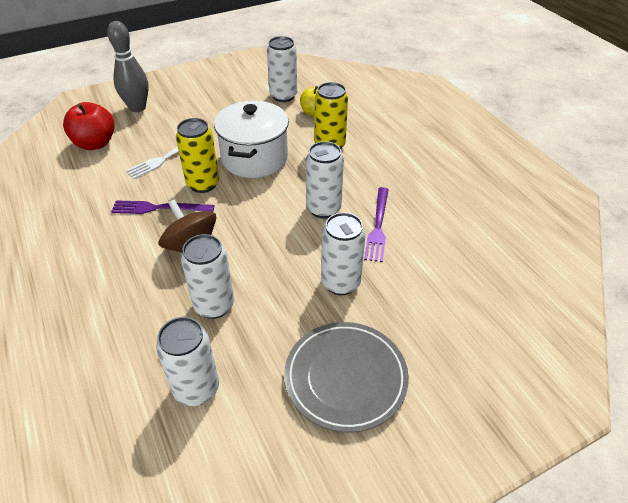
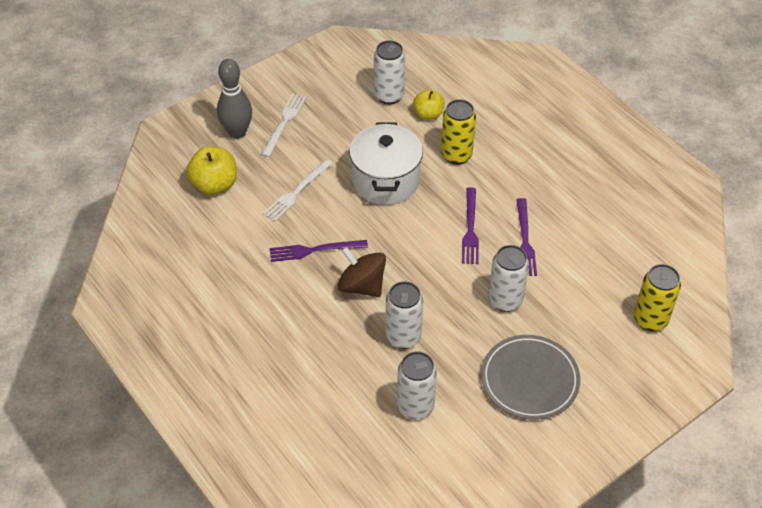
camera: 10 degrees left, 5 degrees up
(95, 143) = (214, 185): red apple -> yellow apple
(182, 105) = (284, 123): none -> white fork
(203, 184) = (346, 218): yellow can -> yellow can (650, 320)
(323, 209) = (470, 229): white can -> purple fork

